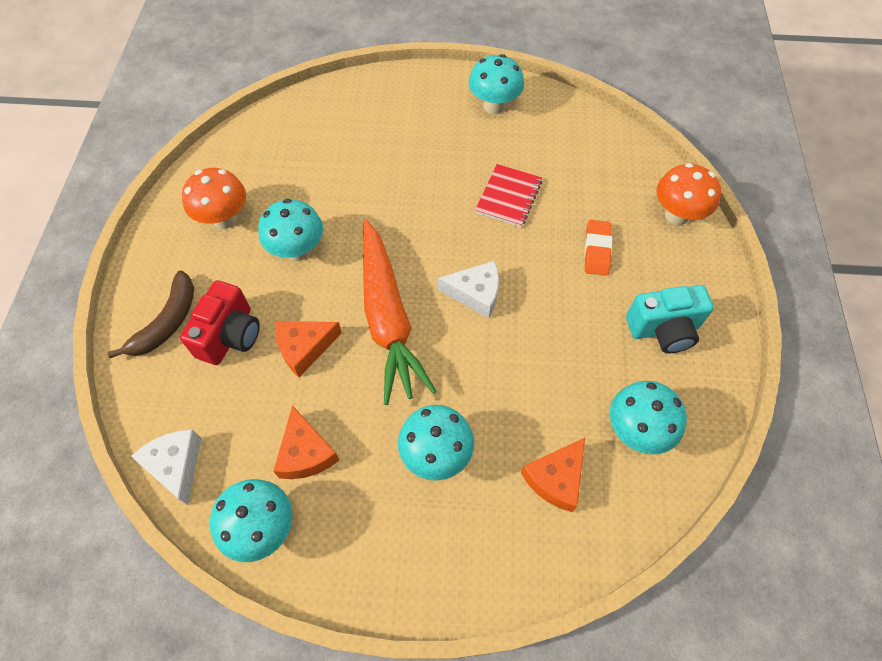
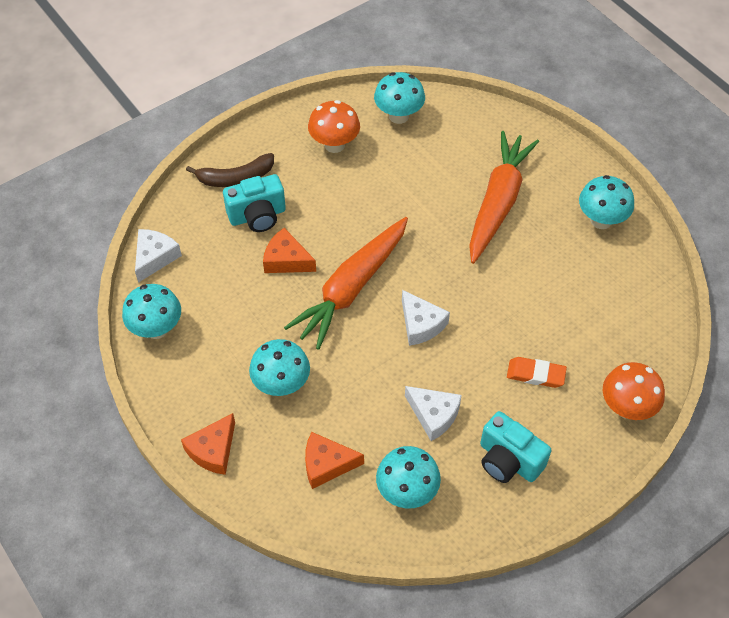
camera: 50 degrees right, 5 degrees down
(230, 336) = (257, 216): red camera -> turquoise camera
(297, 251) = (351, 201): turquoise mushroom -> turquoise mushroom (398, 116)
(306, 453) = (220, 315): orange cheese -> orange cheese (213, 450)
(410, 153) = (498, 202): none -> orange carrot
(508, 197) = (524, 287): red notebook -> none
(574, 351) = (433, 415): none -> white cheese
(597, 250) = (535, 374): orange eraser -> orange eraser turned 45 degrees clockwise

